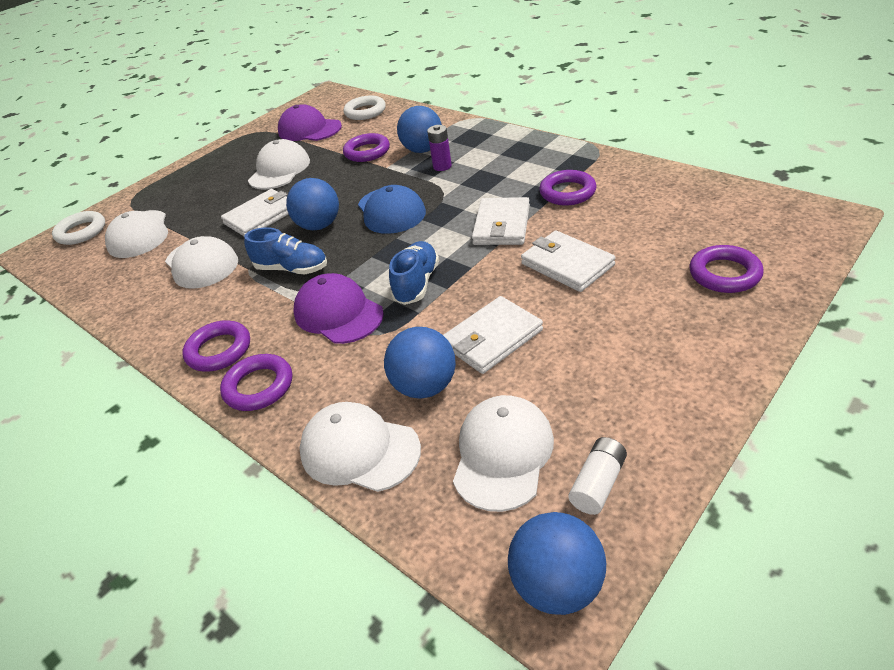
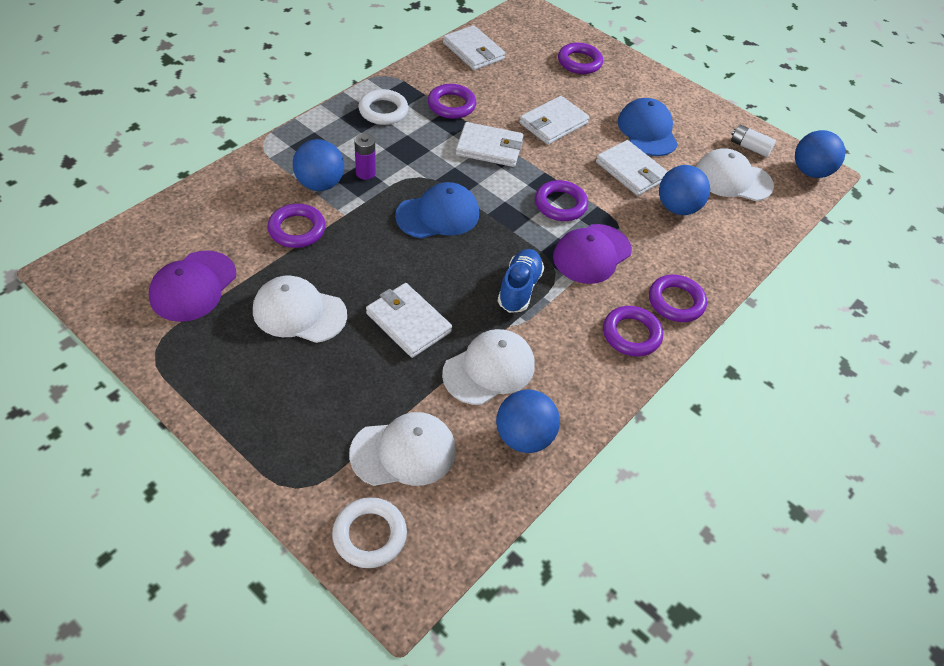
camera: 100 degrees left, 10 degrees up
(319, 226) = (447, 270): blue ball -> blue ball (524, 437)
(359, 450) = (734, 243): white cap -> none
(365, 112) = (176, 229): white ring -> white ring (383, 111)
(417, 283) = (560, 204): blue shoe -> purple ring
(588, 351) = (647, 131): none -> blue cap
(685, 190) = (473, 51): none -> white wallet

